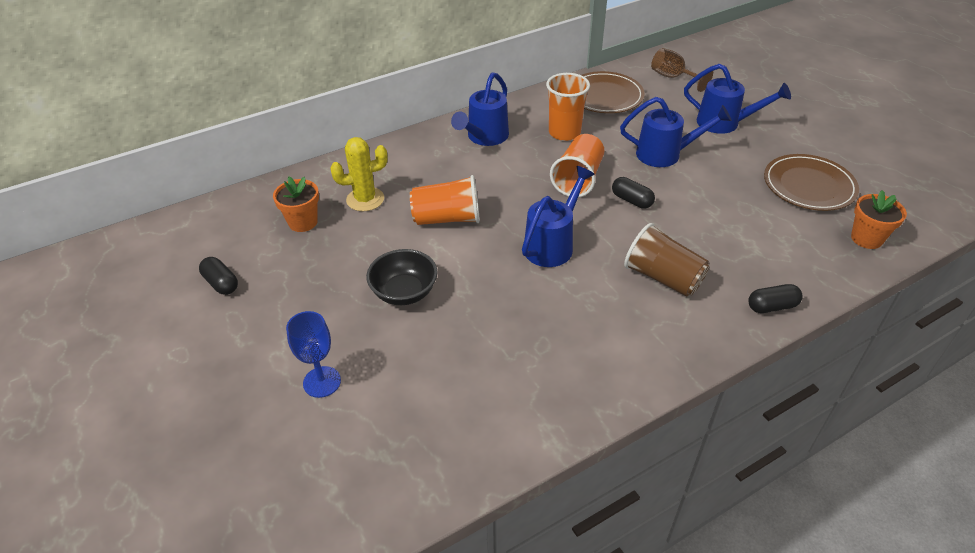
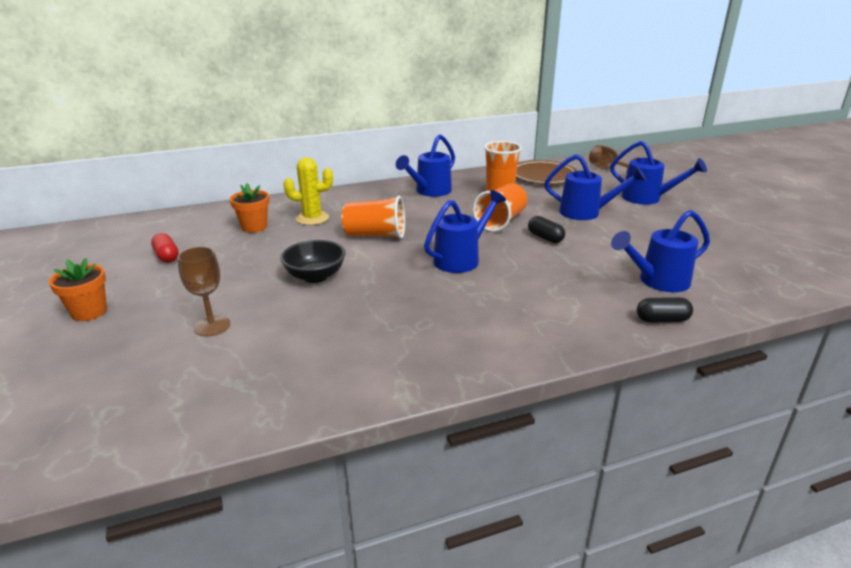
camera: 10 degrees right, 15 degrees down
(221, 283) = (166, 256): black capsule -> red capsule
(322, 382) = (212, 326): blue goblet -> brown goblet
(663, 277) = (558, 289): brown cup -> none
(758, 252) = (658, 281): none -> blue watering can
(809, 186) = (719, 242): brown plate -> none
(866, 238) = (772, 282): orange flower pot -> orange flower pot (89, 312)

